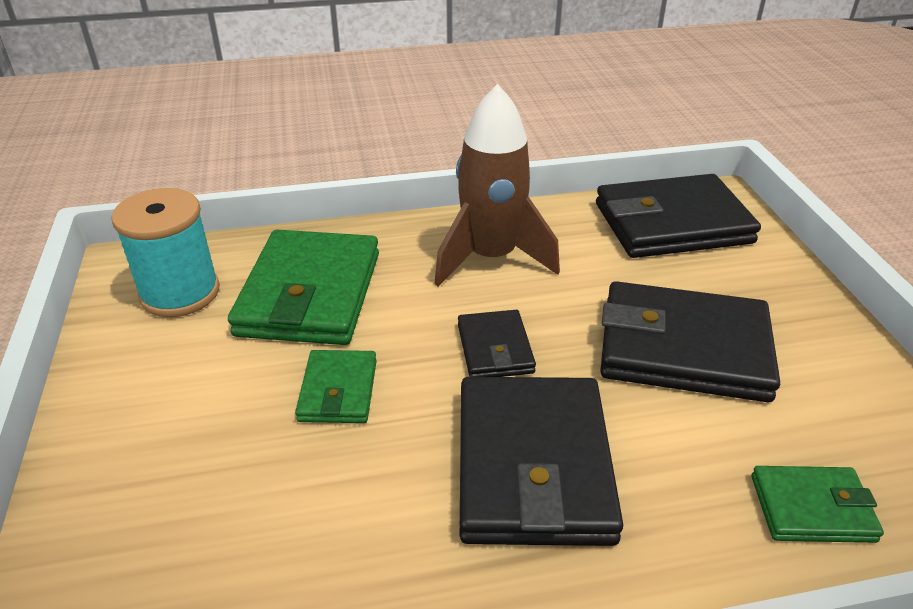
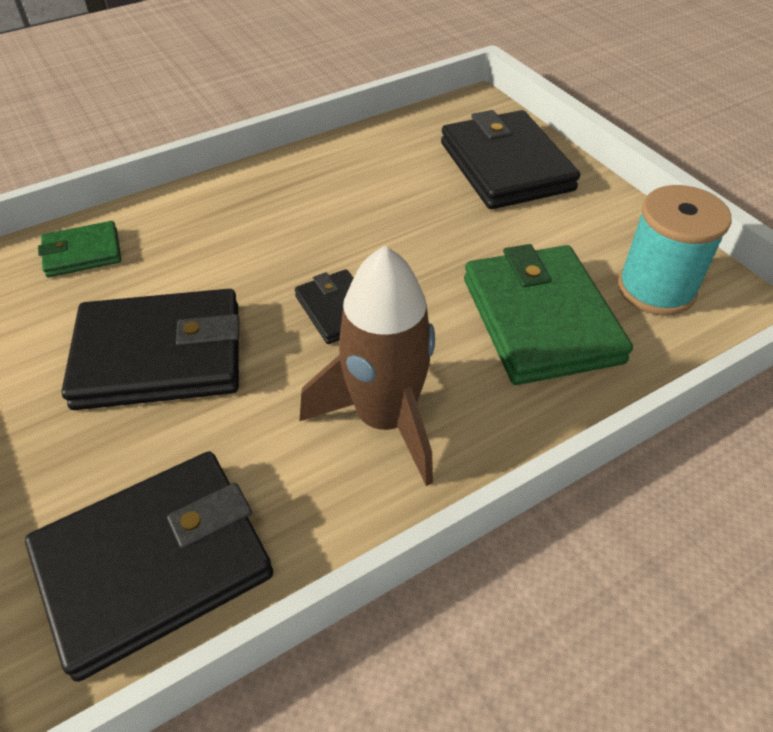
camera: 160 degrees right, 10 degrees up
(338, 390) = (445, 246): green wallet -> none
(533, 465) = (279, 233): black wallet -> black wallet (505, 166)

